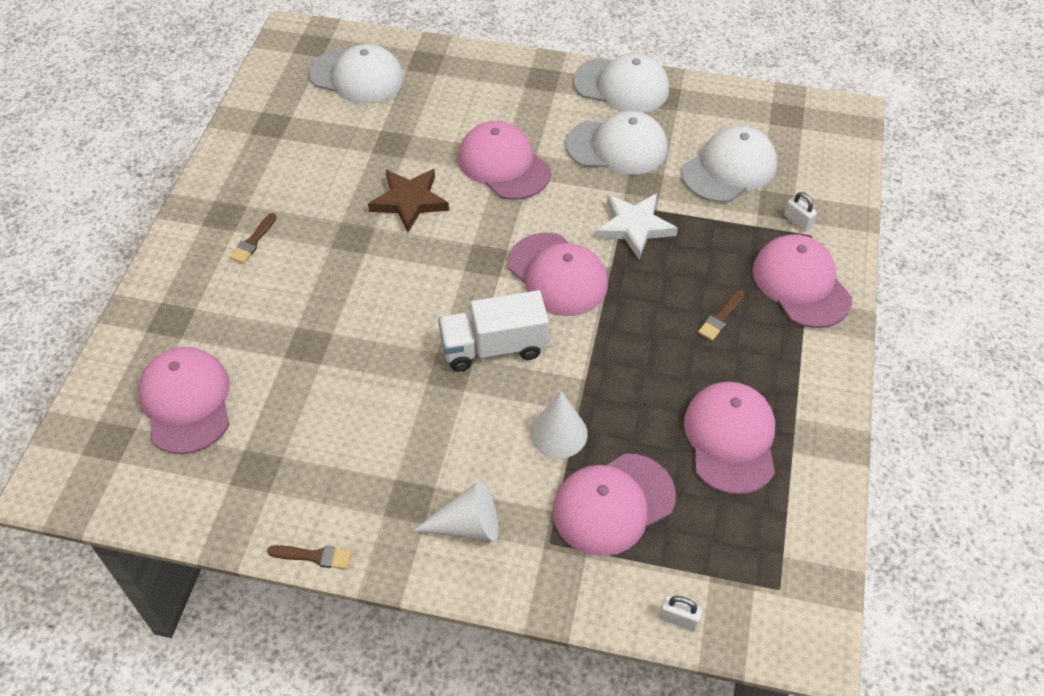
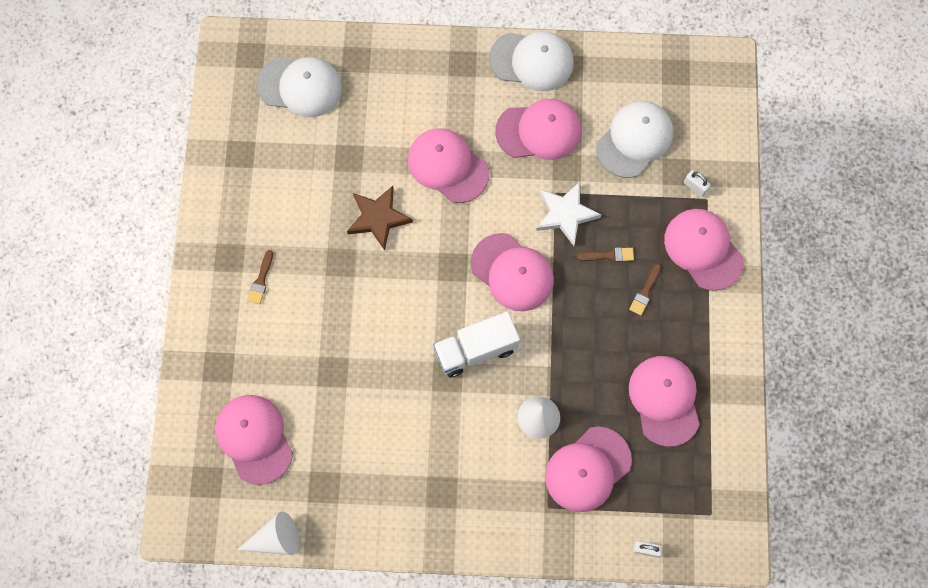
camera: 10 degrees left, 20 degrees up
(314, 556) = (385, 548): brown brush -> brown brush (609, 255)
(467, 525) = (487, 504): white cone -> white cone (275, 538)
(617, 147) = (539, 131): white cap -> pink cap

